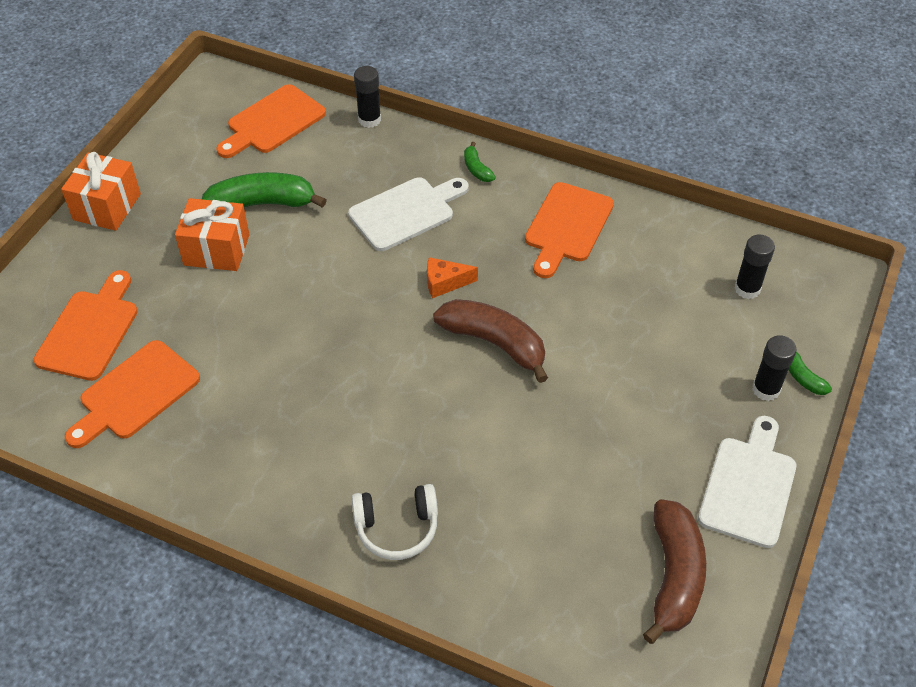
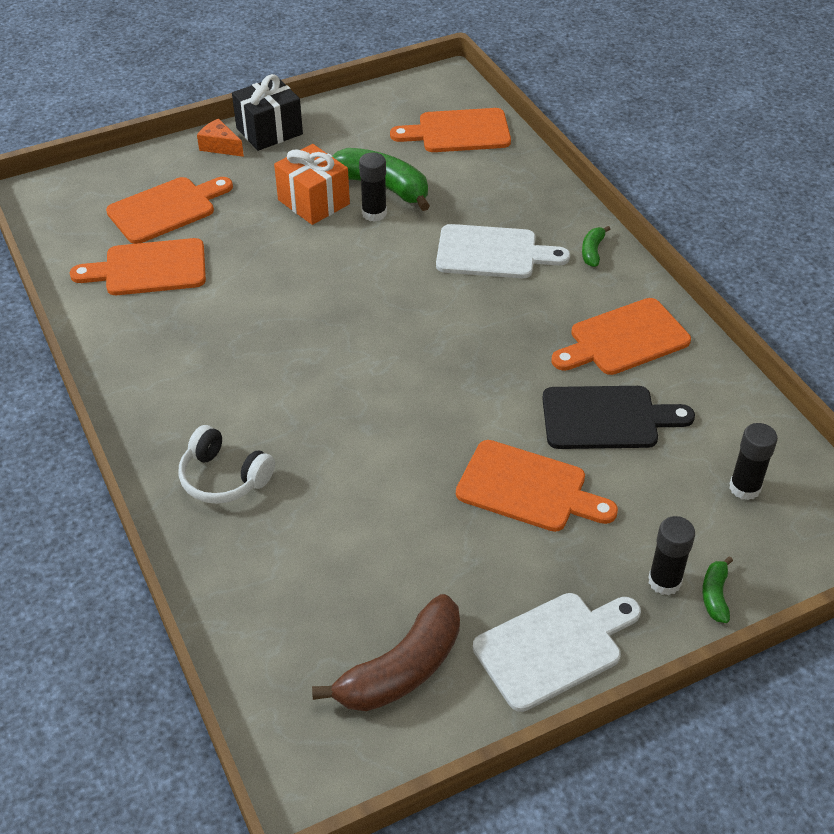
camera: 40 degrees right, 5 degrees down
(107, 207) = (269, 131): orange gift -> black gift
(369, 120) = (541, 168): black glue stick -> black glue stick (374, 213)
(445, 283) = (464, 323): orange cheese -> orange cheese (220, 146)
(494, 343) = (454, 393): brown banana -> none
(615, 295) = (606, 418): none -> black cutting board
(618, 383) = (528, 488): none -> orange cutting board

